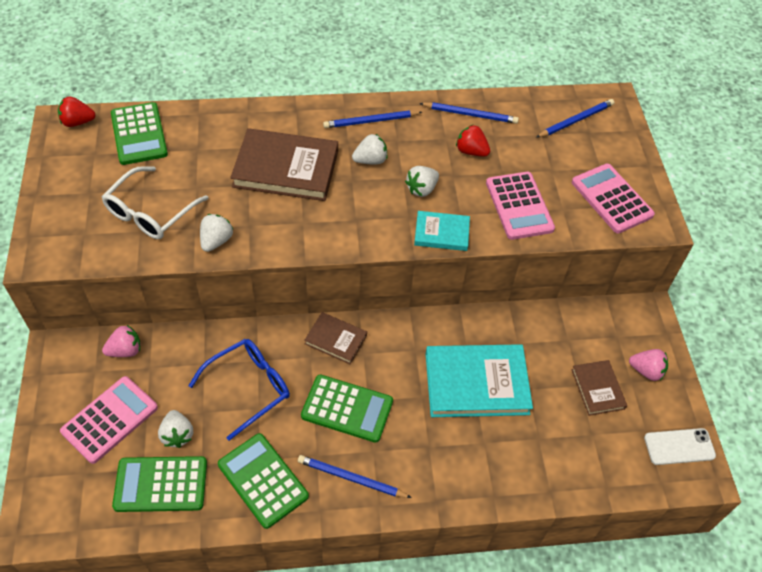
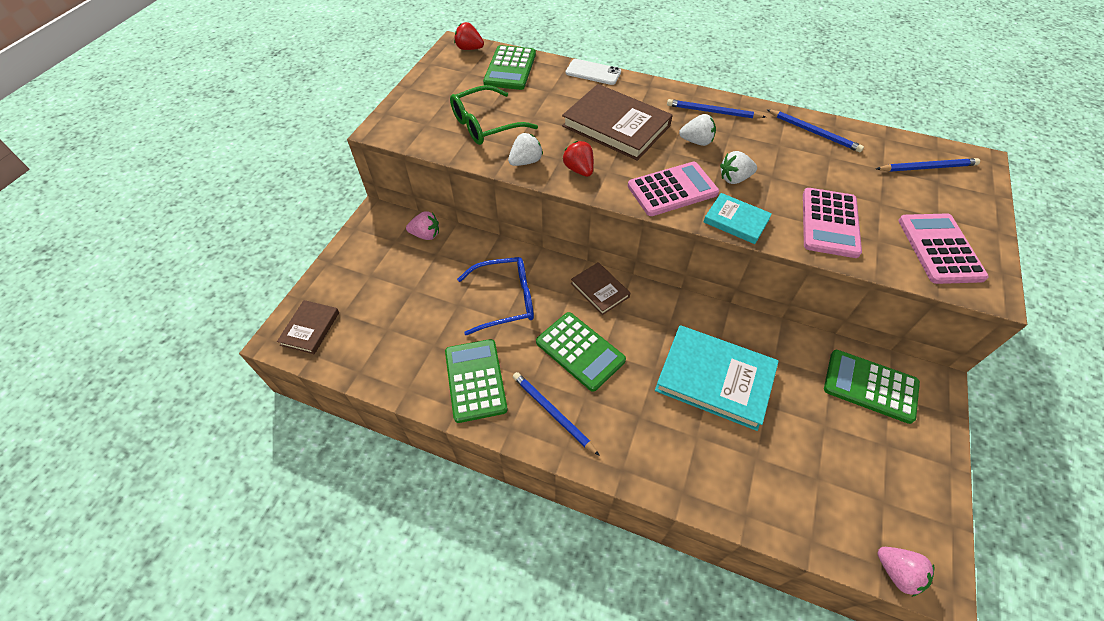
camera: 30 degrees right, 0 degrees up
(110, 419) = (384, 281): pink calculator -> pink calculator (672, 189)
(150, 212) = (486, 124): white glasses -> green glasses
(161, 484) = (393, 347): green calculator -> green calculator (870, 386)
(177, 435) = (428, 314): white strawberry -> none
(471, 151) = (800, 162): red strawberry -> red strawberry (579, 170)
(597, 389) = (844, 436): brown book -> brown book (310, 328)
(646, 371) = (909, 441): pink strawberry -> pink strawberry (897, 572)
(679, 446) = (918, 537): white phone -> white phone (593, 72)

